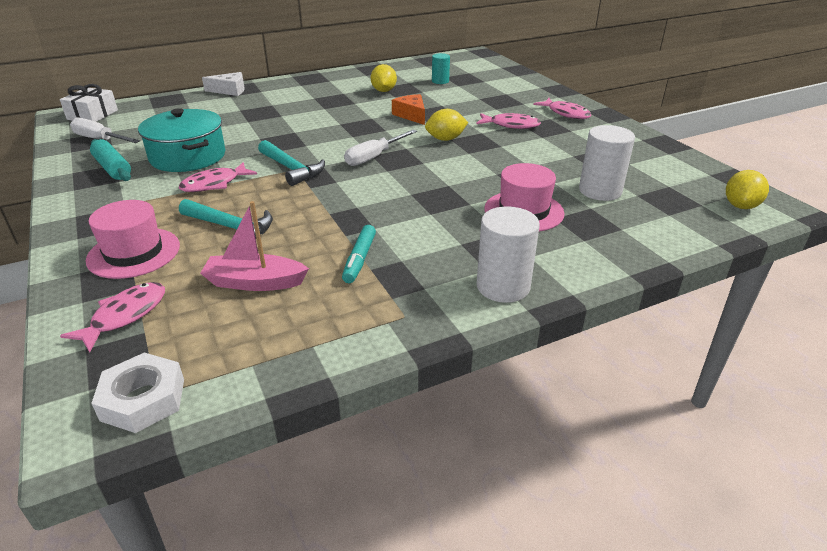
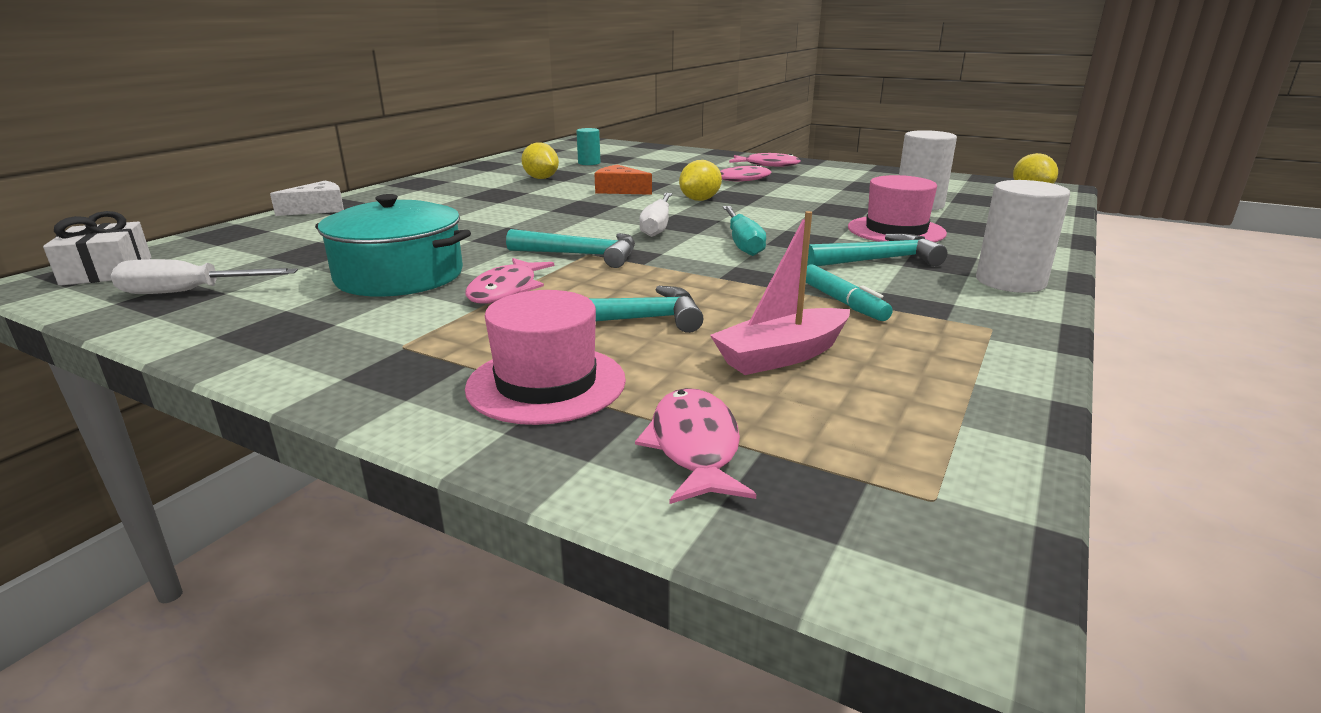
camera: 35 degrees left, 10 degrees down
(113, 168) = (291, 314): turquoise rolling pin -> none
(143, 399) = (932, 513): white nut -> none
(396, 189) = (742, 243): none -> turquoise screwdriver
(453, 234) = (879, 260): none -> turquoise hammer

